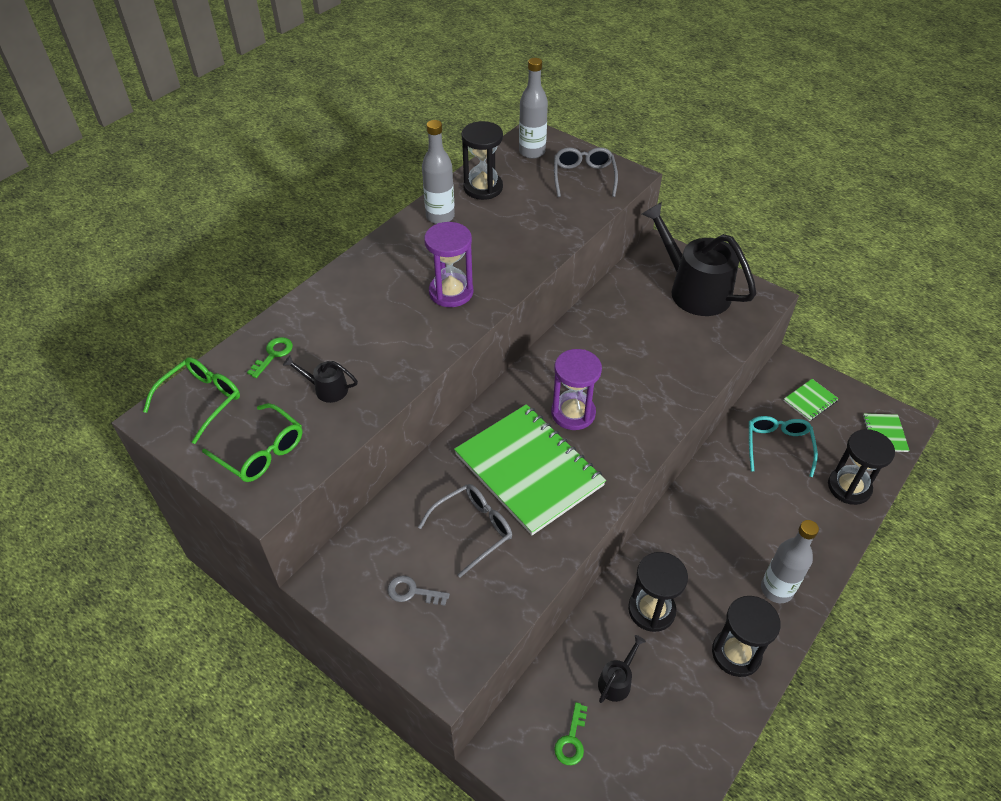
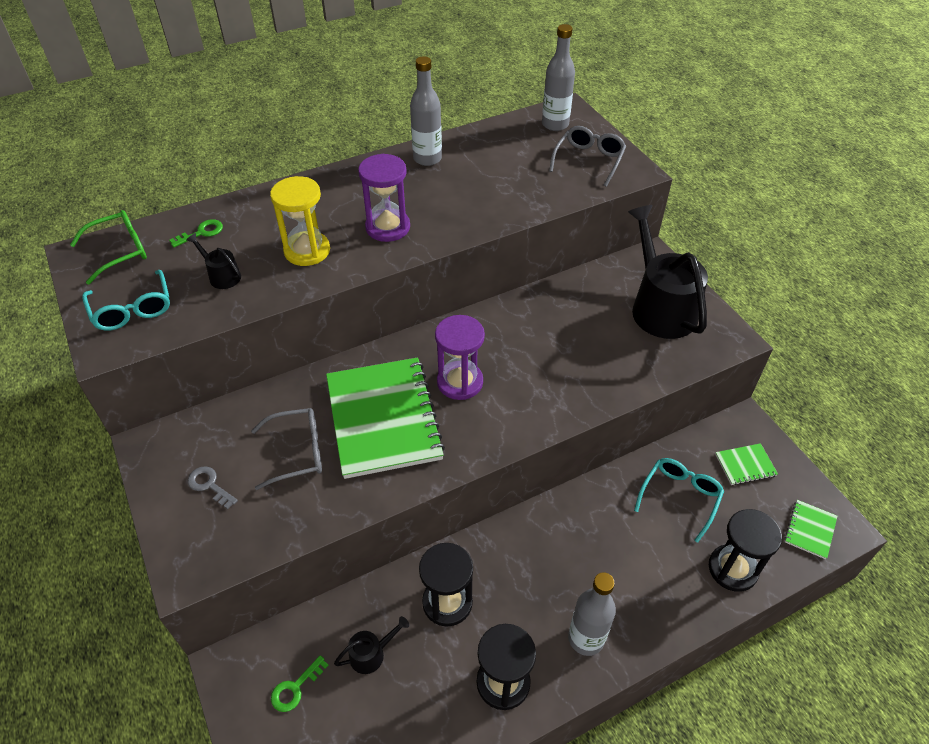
camera: 25 degrees right, 0 degrees up
(261, 452) = (132, 309): green glasses -> turquoise glasses
(392, 338) = (307, 251): none -> yellow hourglass
(483, 188) = (485, 144): black hourglass -> none

